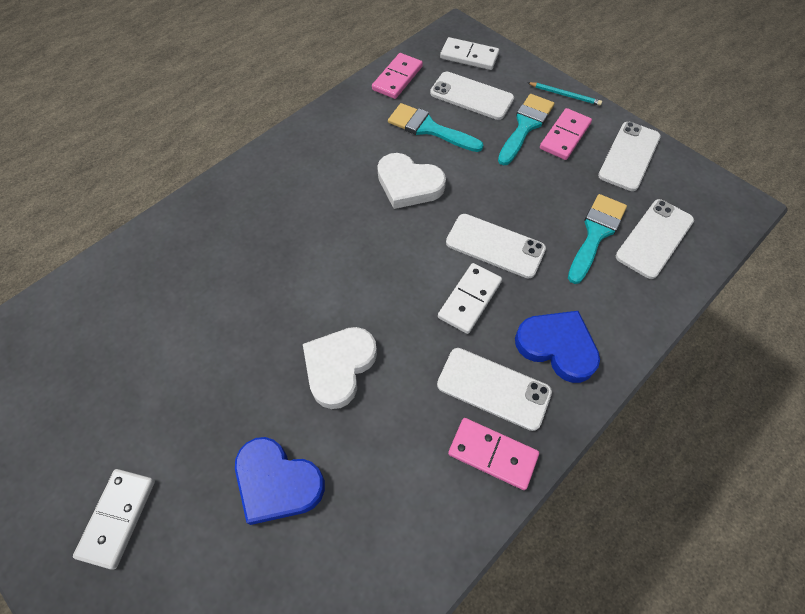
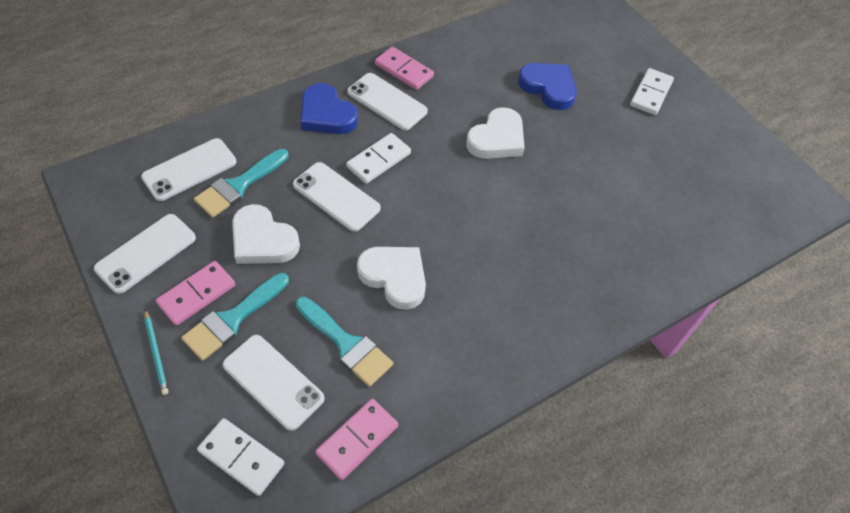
camera: 170 degrees left, 5 degrees down
(540, 189) = (263, 240): none -> white heart
(565, 95) = (156, 353): turquoise pencil -> turquoise pencil turned 150 degrees counterclockwise

